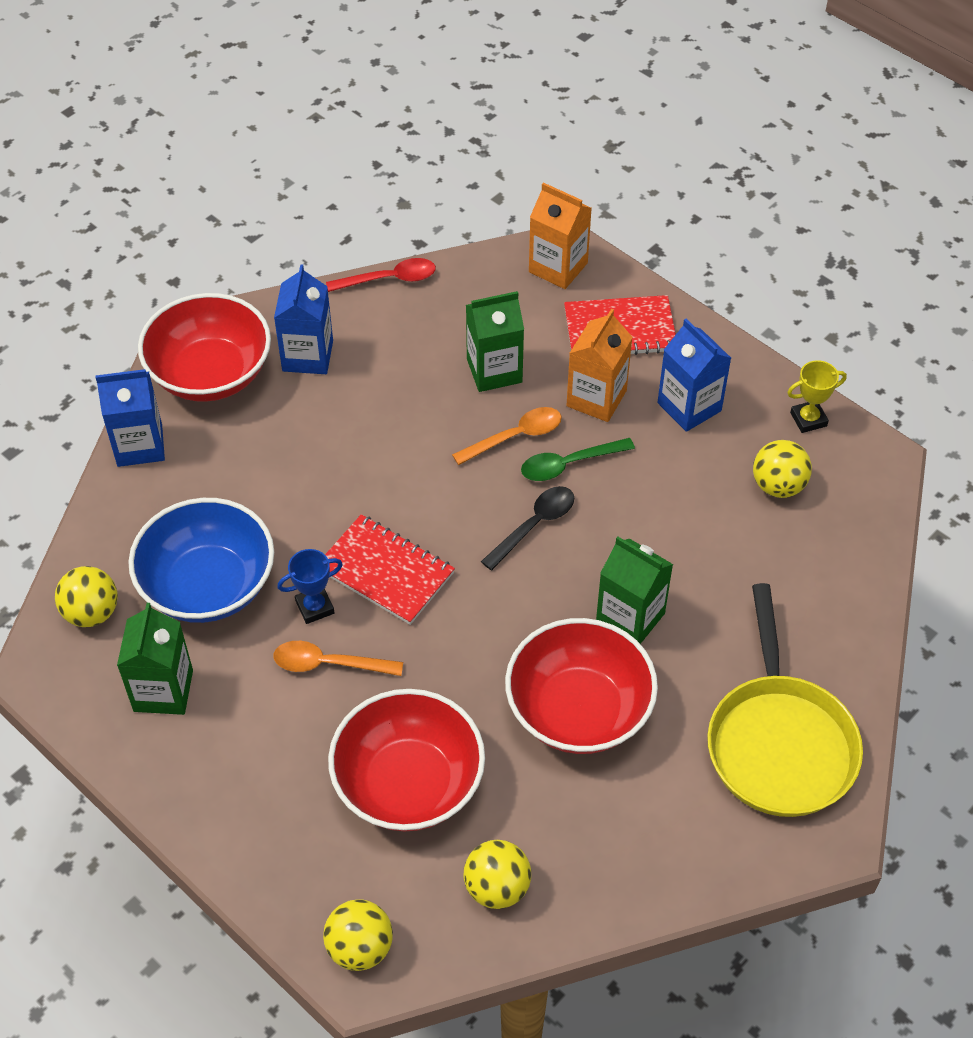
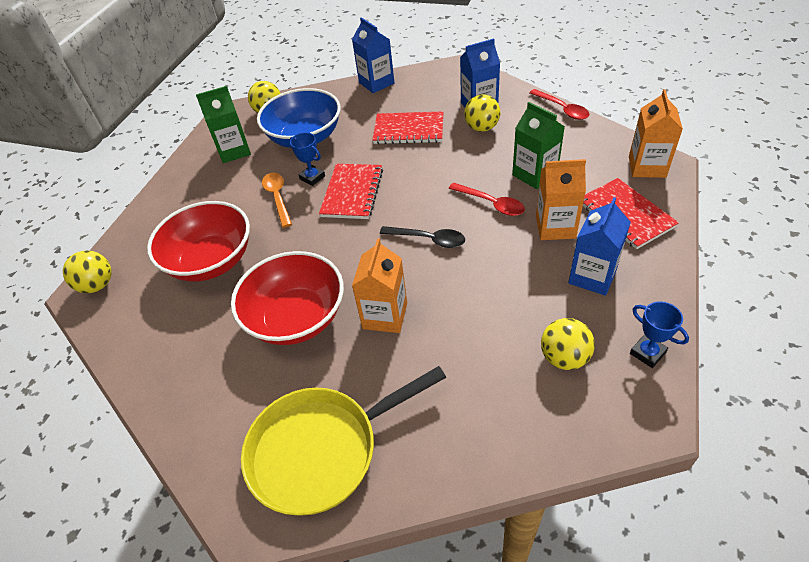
camera: 70 degrees right, 5 degrees down
(210, 374) = (438, 83): red bowl -> none
(296, 455) = (408, 130): none -> red notebook
(497, 887) = (150, 330): yellow ball -> yellow ball (482, 128)
(515, 437) = (491, 203): orange spoon -> red spoon
(569, 464) = (489, 236): green spoon -> none
(630, 617) = (385, 315): green carton -> orange carton
(808, 419) = (647, 353): yellow trophy -> blue trophy

